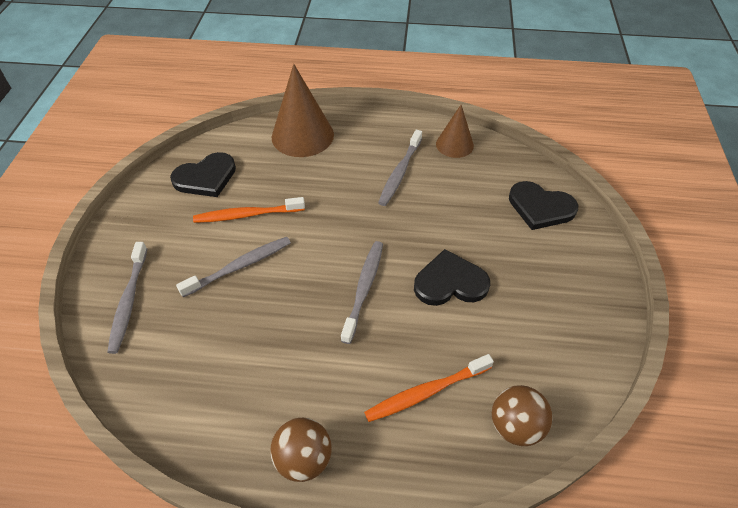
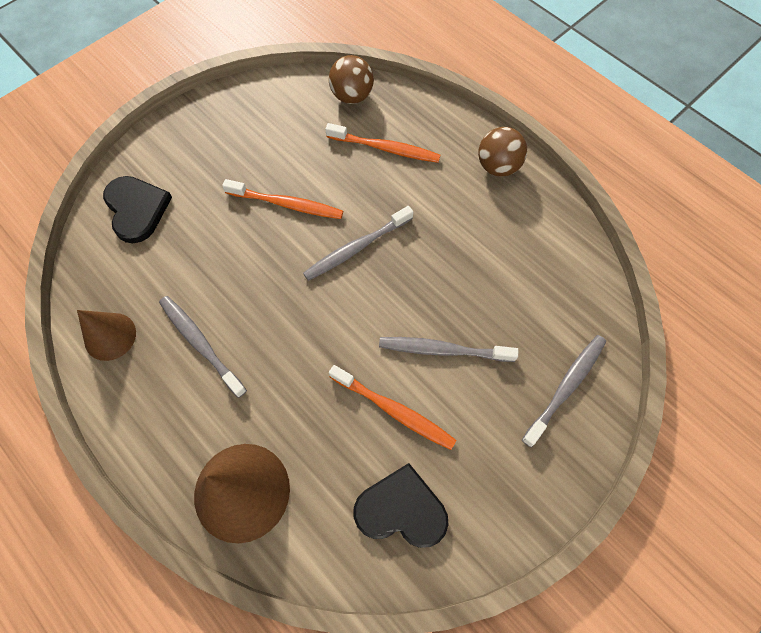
camera: 140 degrees left, 15 degrees up
(400, 172) = (201, 344): grey toothbrush -> grey toothbrush turned 105 degrees counterclockwise
(450, 282) = (286, 204): black heart -> orange toothbrush

